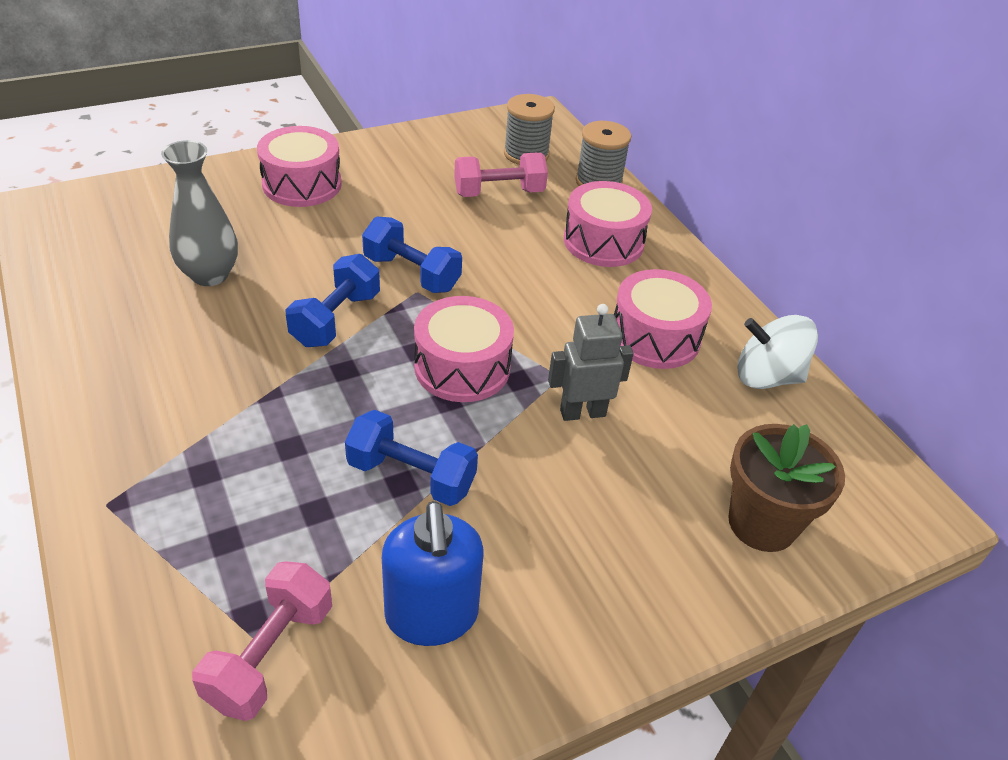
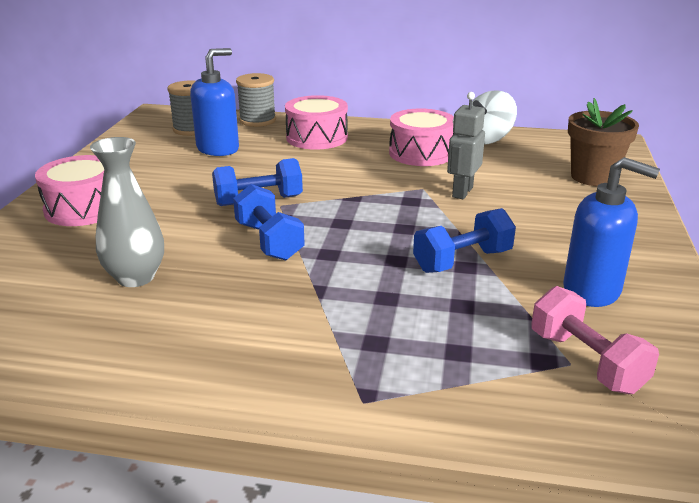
camera: 50 degrees left, 15 degrees down
(462, 367) = (378, 213): pink drum -> none
(499, 193) = (218, 149): pink dumbbell -> blue soap dispenser

